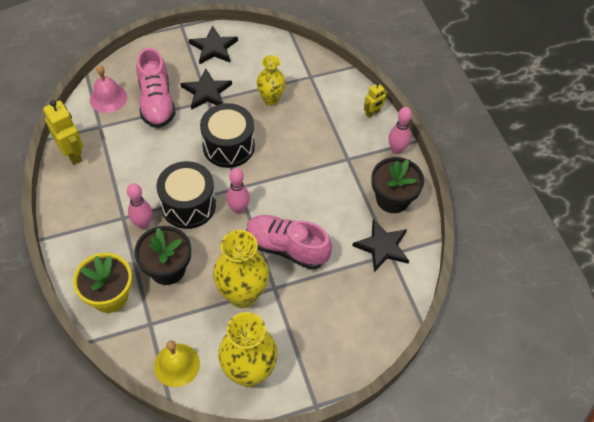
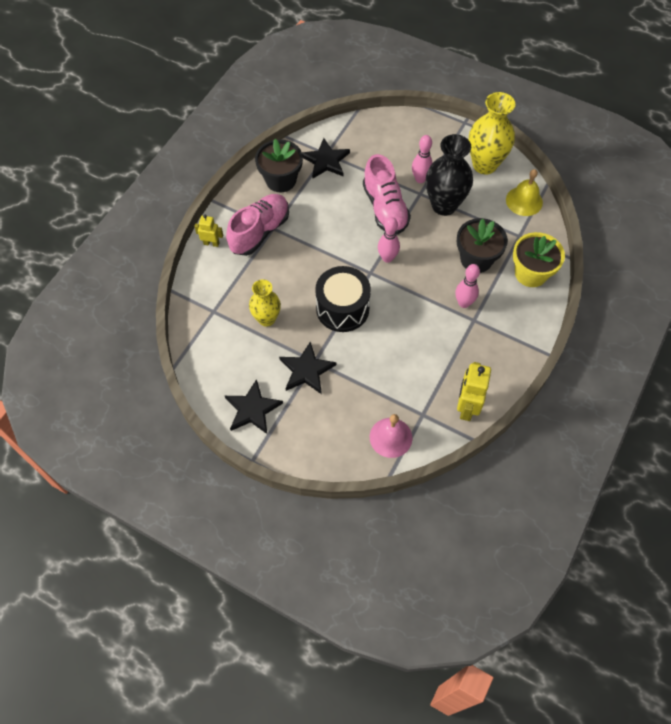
camera: 130 degrees left, 5 degrees up
(156, 102) = (355, 397): pink shoe -> pink shoe (260, 232)
(188, 205) = (418, 289): black drum -> none
(242, 294) = (444, 205): yellow vase -> black vase
(396, 149) = (233, 206): pink bowling pin -> pink bowling pin (420, 179)

